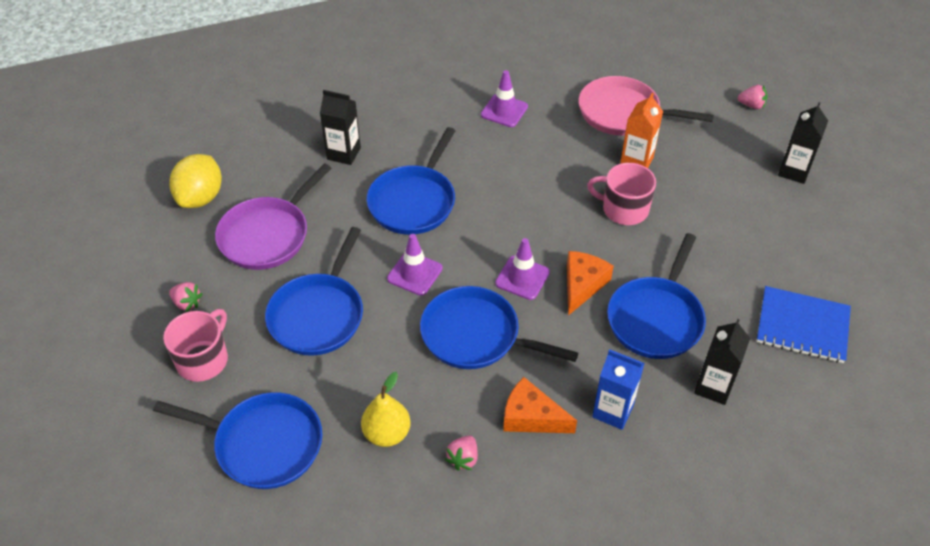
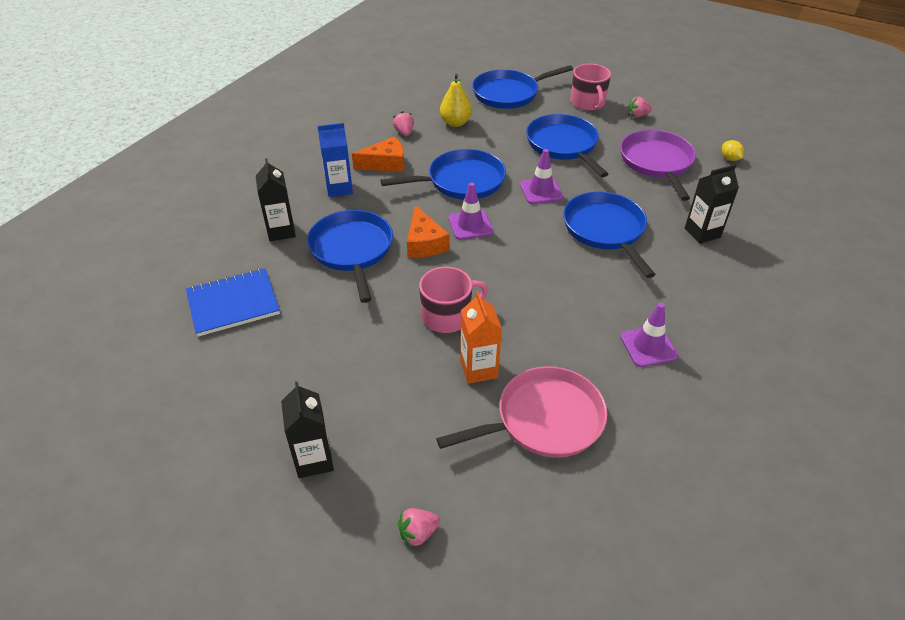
camera: 140 degrees right, 5 degrees down
(201, 197) = (730, 158): yellow lemon -> yellow lemon, size x0.48

